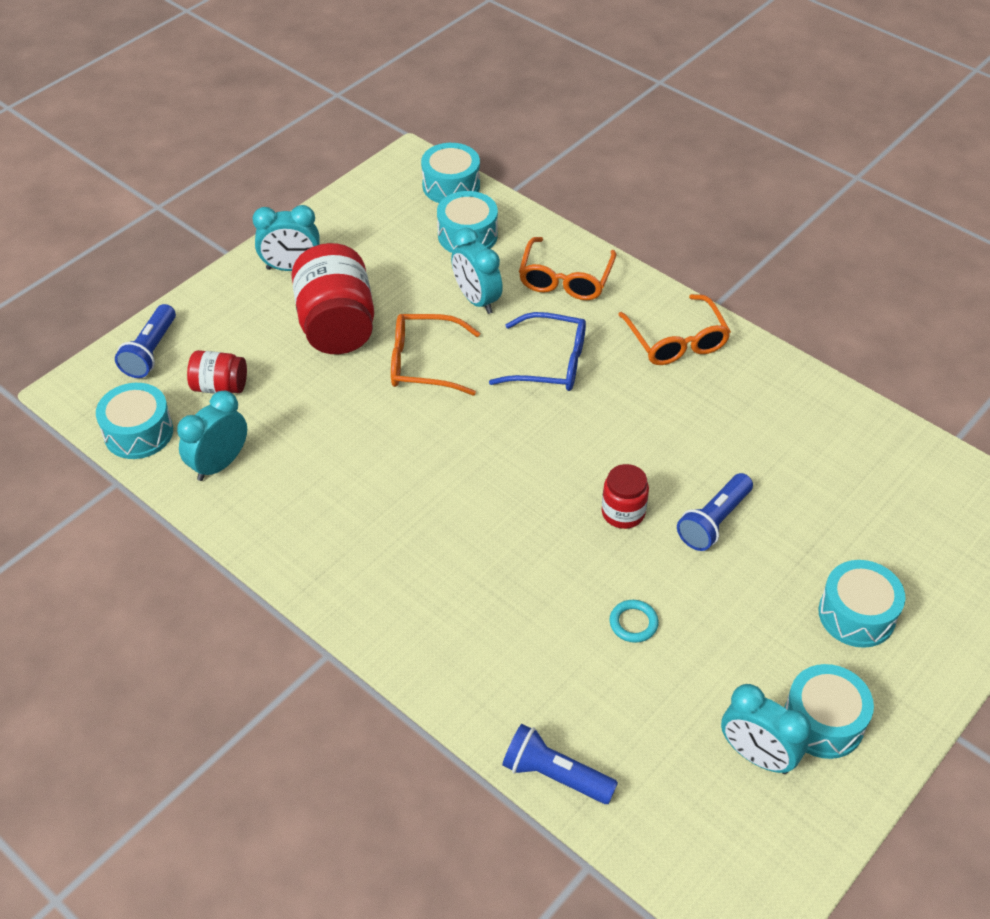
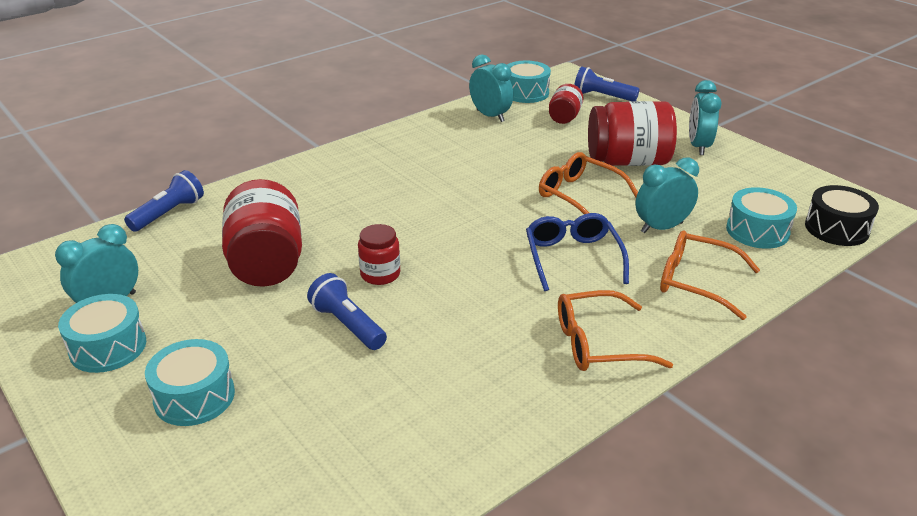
camera: 100 degrees right, 15 degrees down
(424, 363) = (579, 195): orange glasses -> orange glasses turned 60 degrees counterclockwise
(451, 186) = (836, 228): turquoise drum -> black drum
(549, 363) = (573, 258): blue glasses -> blue glasses turned 150 degrees clockwise
(633, 623) = (267, 263): turquoise ring -> red jar

